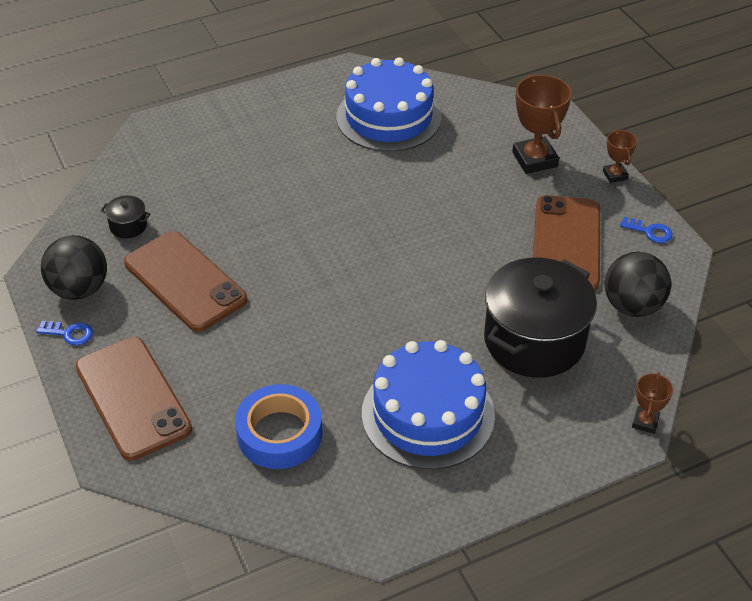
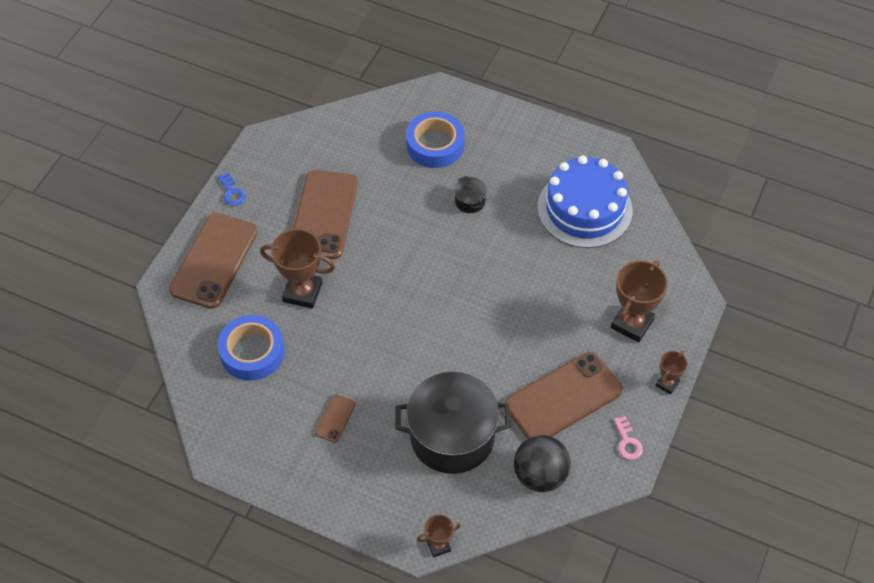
camera: 50 degrees right, 10 degrees up
(80, 289) = (269, 169): black ball -> none
(128, 226) = (341, 151): black pot -> black pot (470, 201)
(206, 162) = (435, 145): none -> blue tape
(254, 351) = (302, 292): none -> brown trophy
(428, 414) = (335, 418): blue cake -> brown phone
(650, 232) = (627, 442): blue key -> pink key

